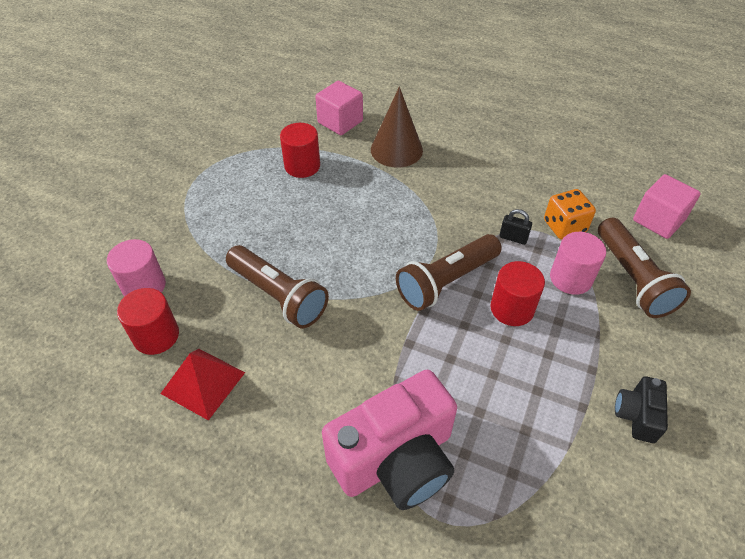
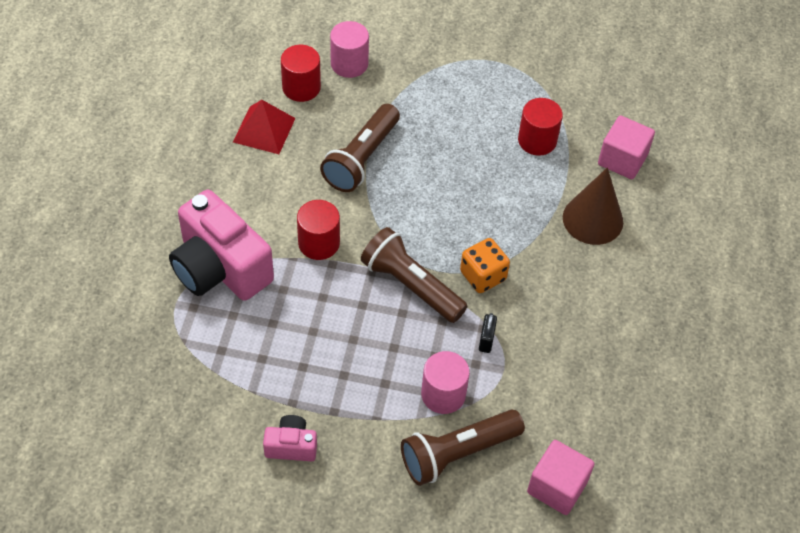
camera: 75 degrees right, 5 degrees up
(512, 308) = (390, 343): red cylinder -> red cylinder (319, 243)
(564, 226) = (518, 389): orange dice -> orange dice (483, 276)
(637, 415) = (291, 446): black camera -> pink camera

